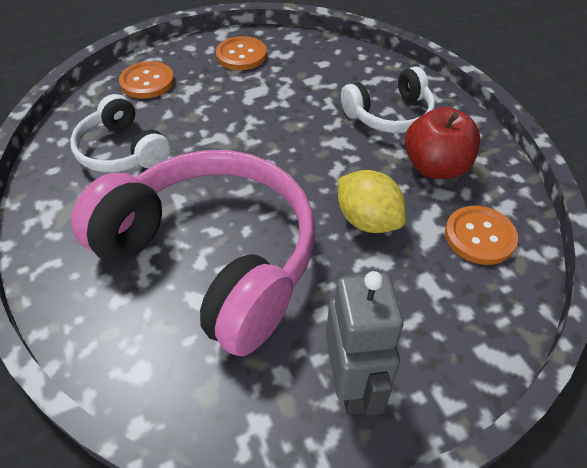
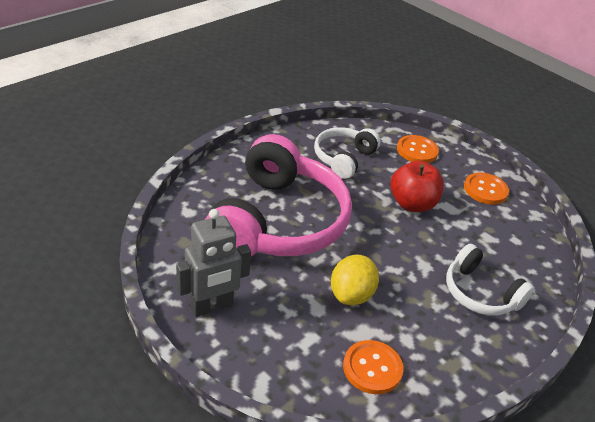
camera: 65 degrees right, 10 degrees down
(435, 167) = (435, 332): red apple -> red apple (412, 204)

